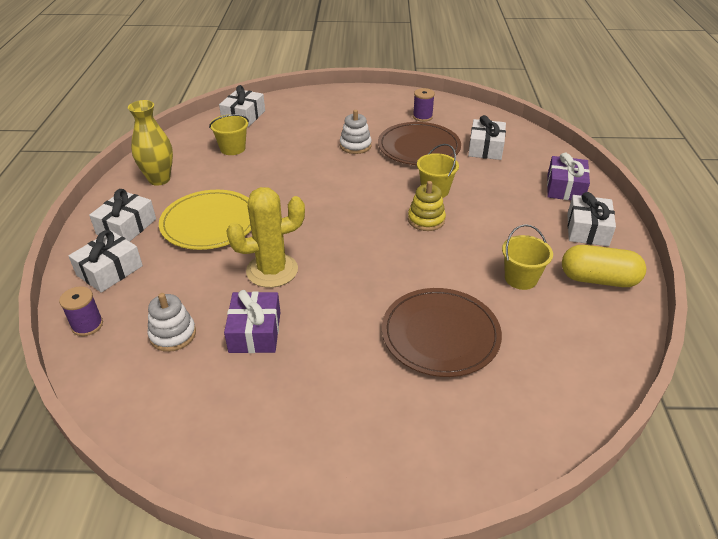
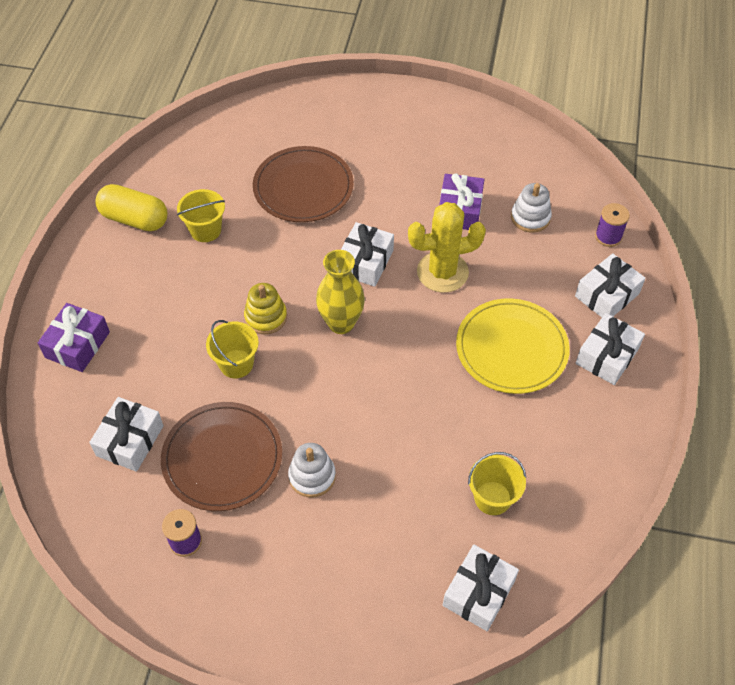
camera: 170 degrees left, 15 degrees up
(159, 179) = (587, 440): yellow vase -> yellow vase (341, 323)
(587, 229) = (100, 278): white gift -> white gift (365, 262)

